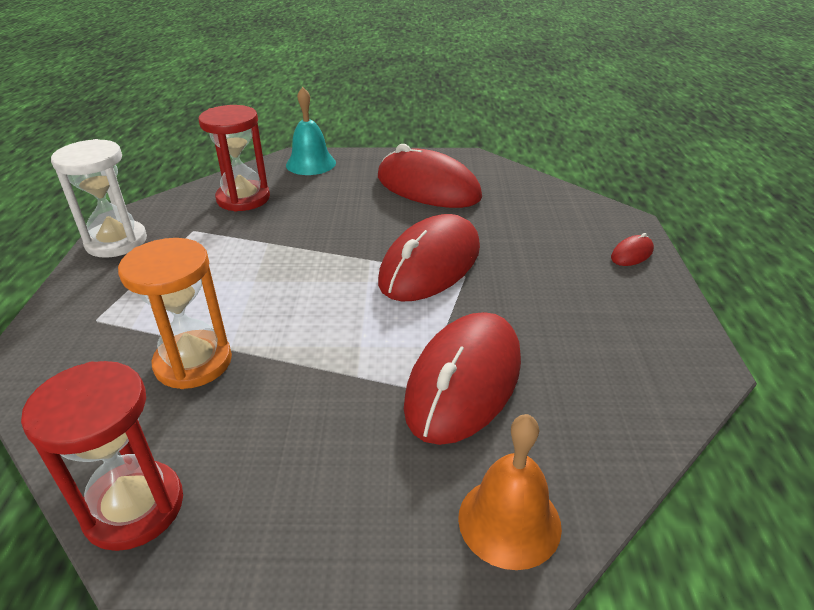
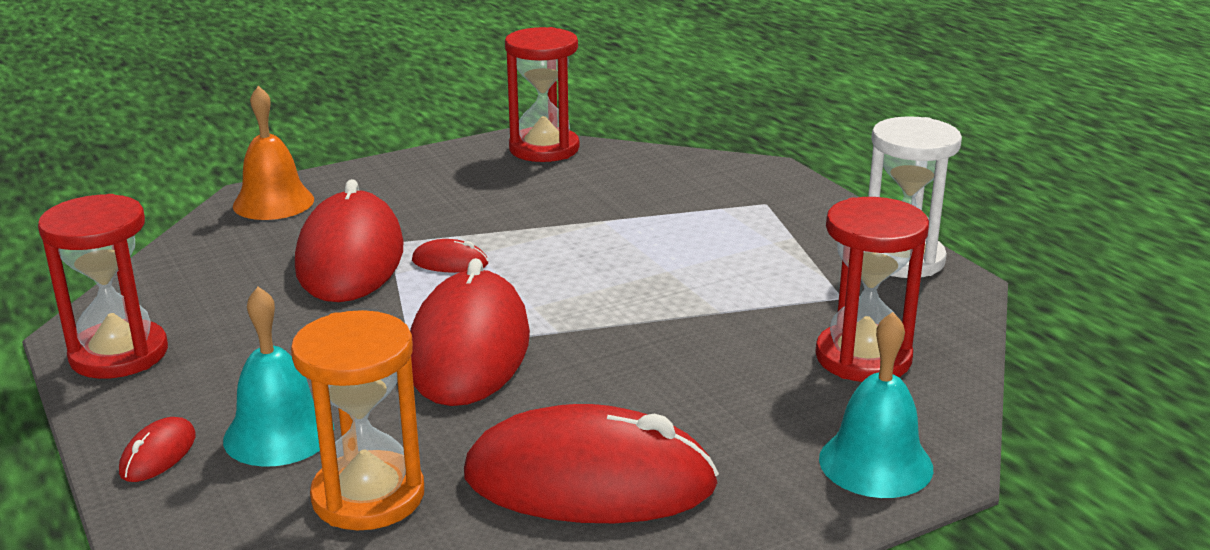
camera: 150 degrees right, 10 degrees down
(193, 362) = (621, 205): orange hourglass -> orange hourglass (368, 496)
(388, 344) = (450, 262): none -> red mouse
(563, 246) = (279, 434): none -> turquoise bell
(668, 334) = (119, 354): none -> red hourglass

